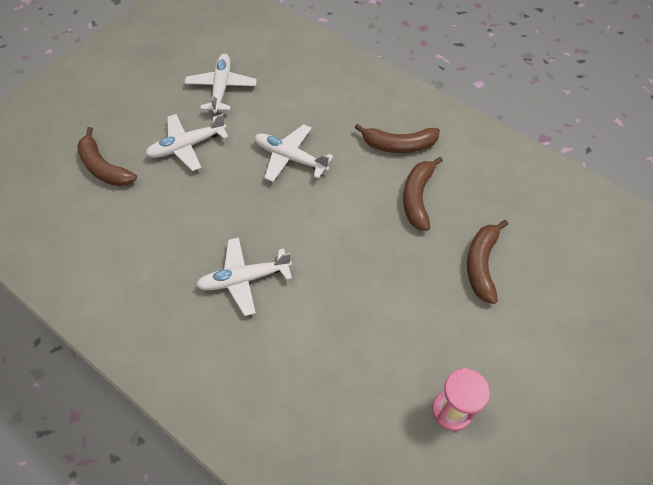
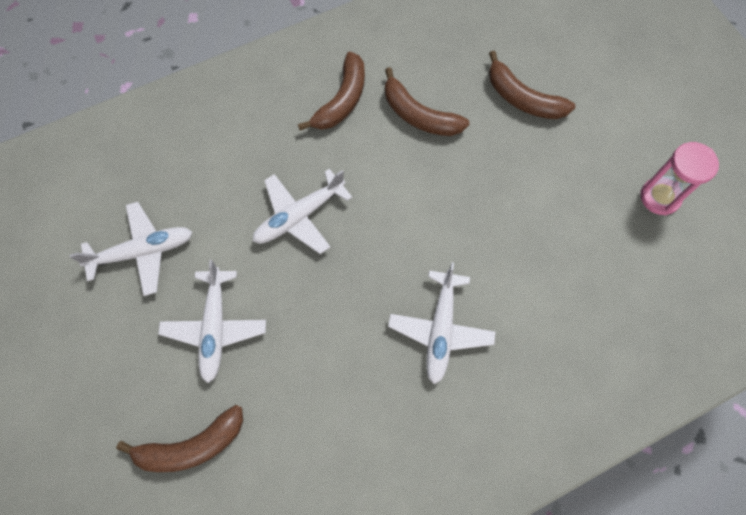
camera: 65 degrees left, 10 degrees up
(221, 88) = (142, 252): white plane -> white plane turned 135 degrees clockwise

